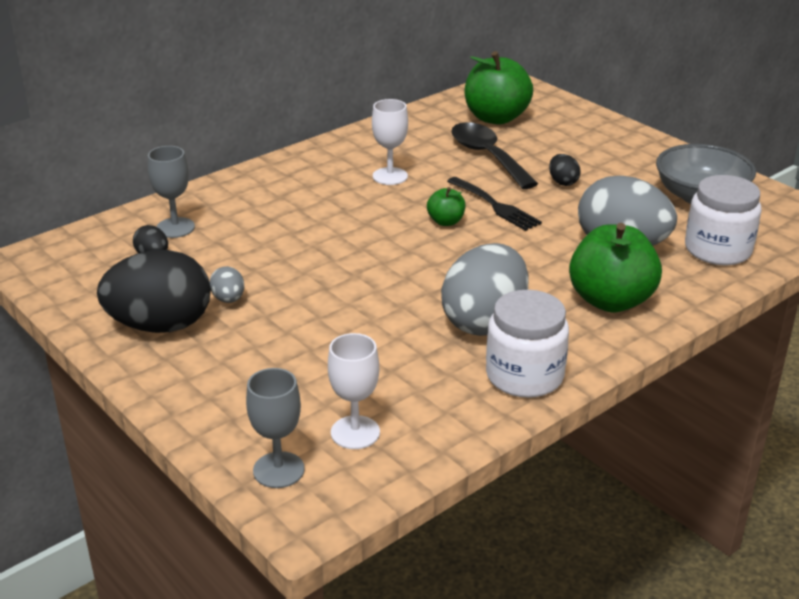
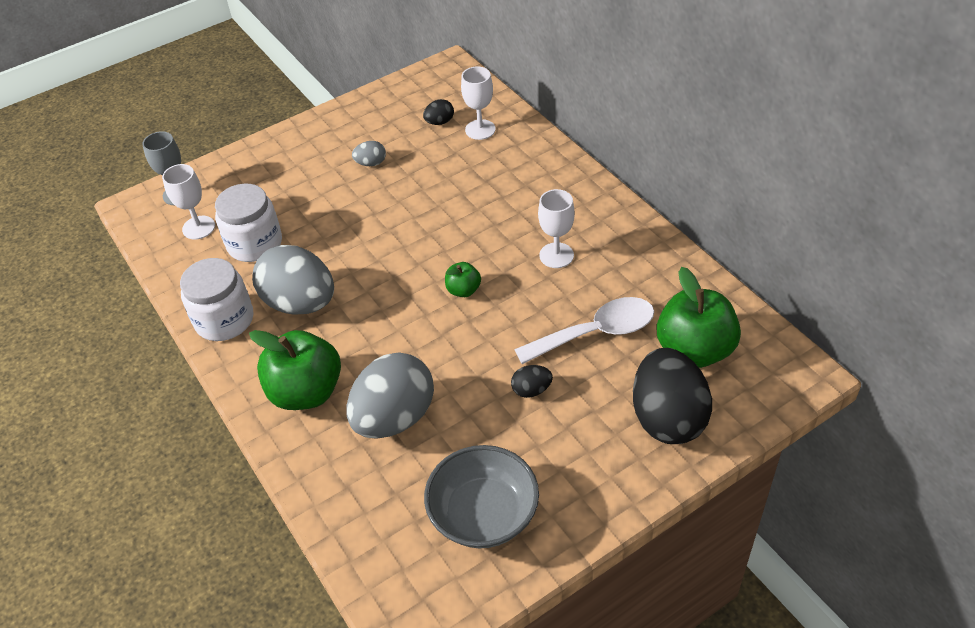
camera: 100 degrees right, 15 degrees up
(161, 325) = (347, 134): black egg -> black egg (668, 418)
(175, 228) = (480, 129): grey goblet -> white goblet
(487, 156) = (596, 333): black spoon -> white spoon
(495, 206) = (488, 329): black fork -> none
(717, 250) = (370, 500): white jar -> white jar (255, 244)

